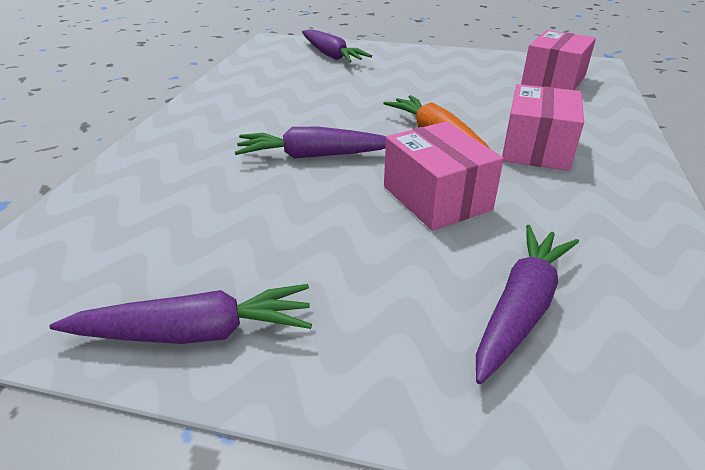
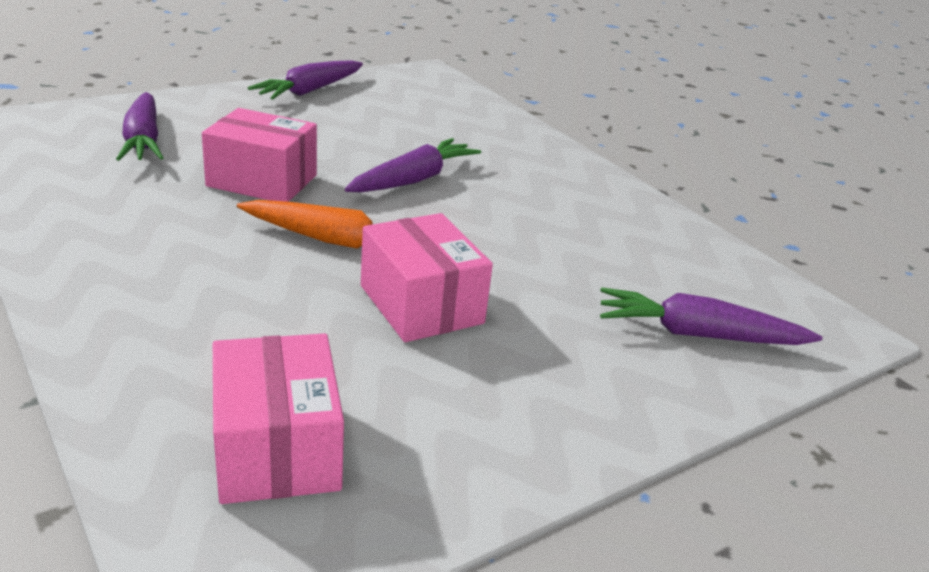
camera: 130 degrees right, 5 degrees down
(536, 148) = (207, 265): pink box -> pink box (421, 304)

